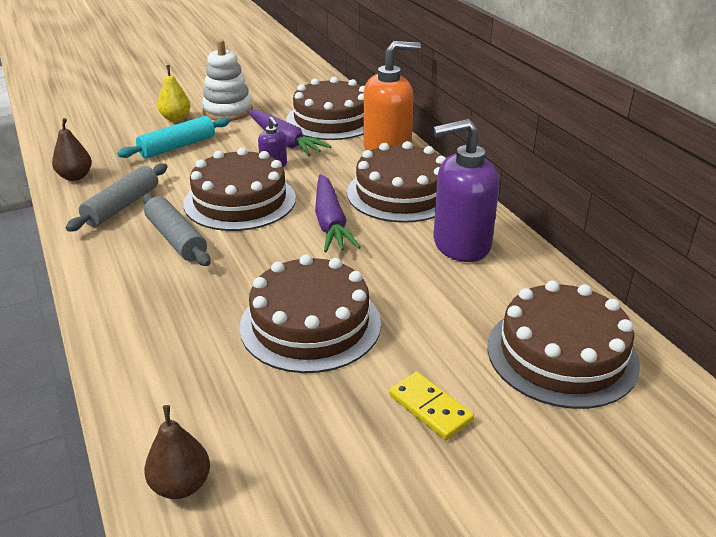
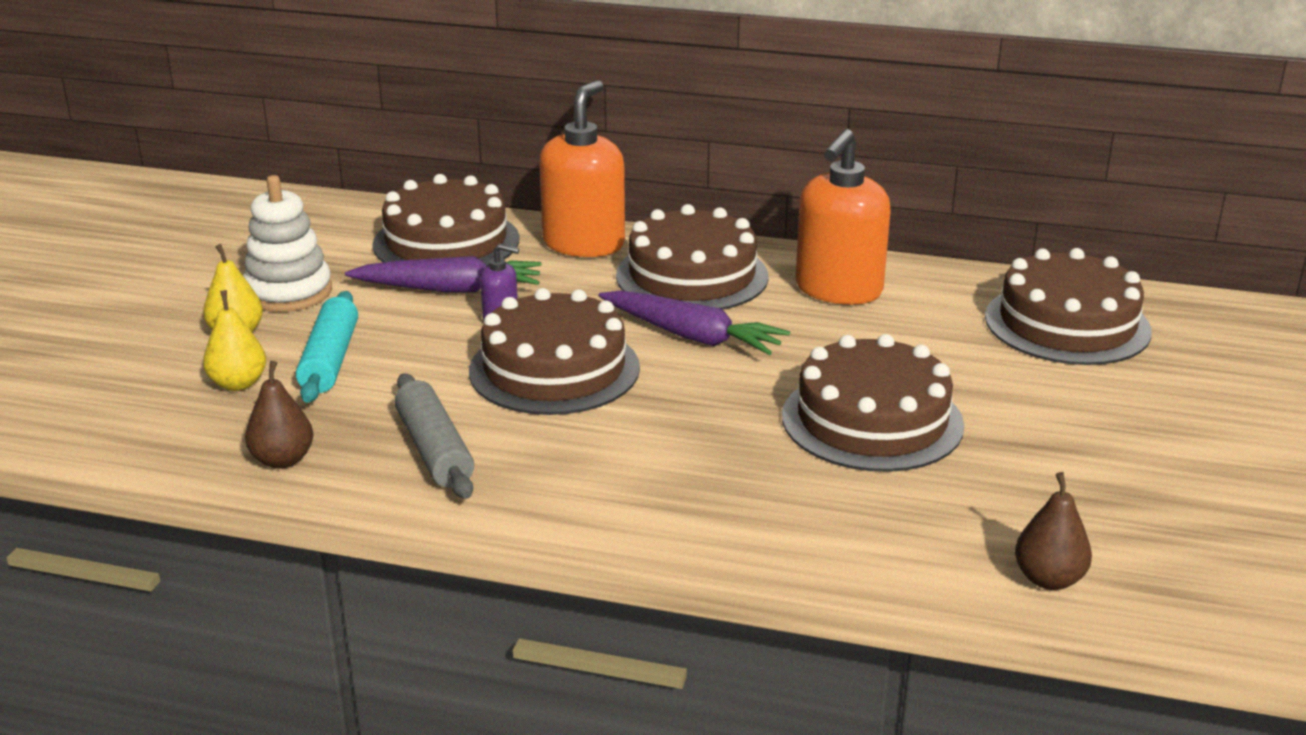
camera: 50 degrees left, 5 degrees down
(131, 138) = (238, 384): none -> yellow pear
(176, 239) = (582, 438): grey rolling pin -> none
(430, 408) = (1072, 413): yellow domino -> none
(461, 244) = (838, 290): purple soap dispenser -> orange soap dispenser

